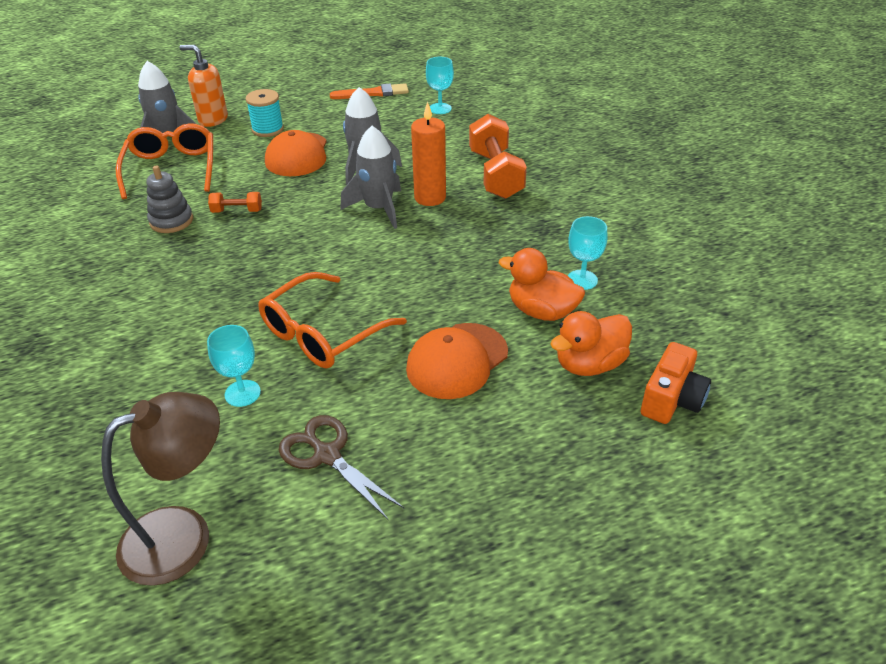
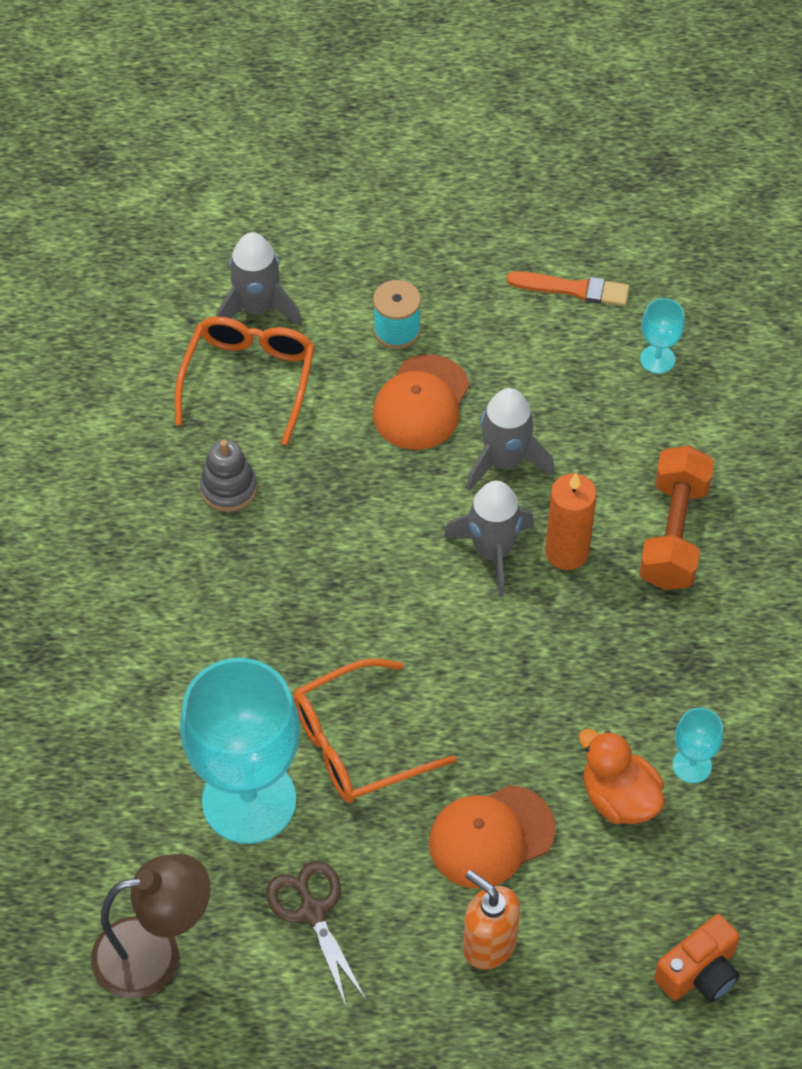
camera: 20 degrees right, 15 degrees up
(213, 120) = (326, 283): orange soap dispenser -> orange soap dispenser (489, 944)
(237, 211) = (313, 496): orange dumbbell -> none
(242, 393) = (249, 800): turquoise goblet -> turquoise goblet, size x2.39
(589, 364) = (635, 894): orange duck -> none

